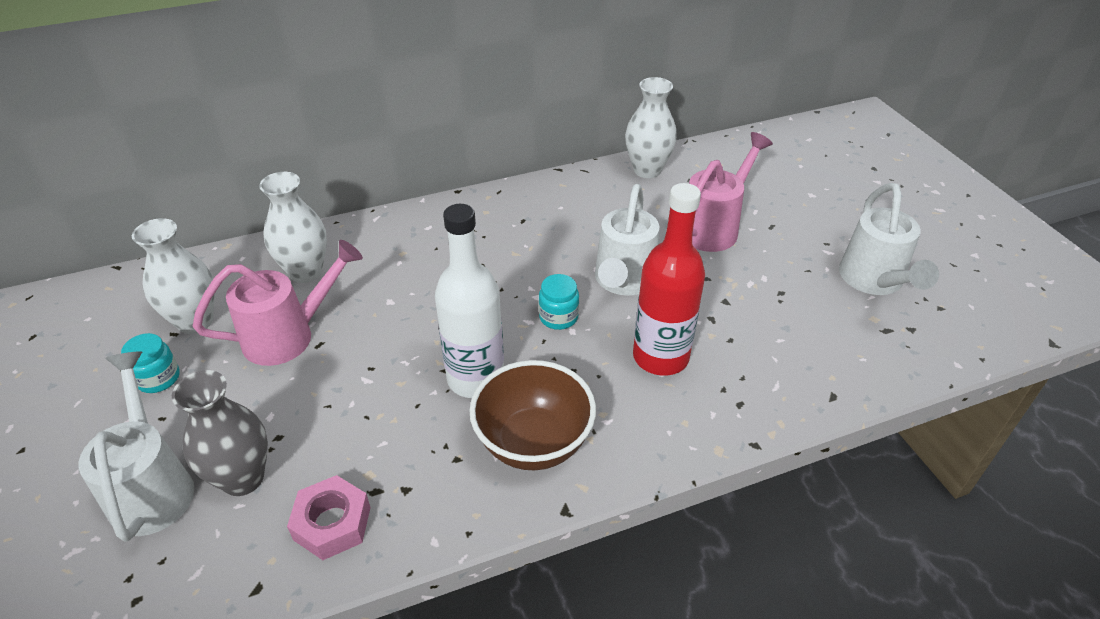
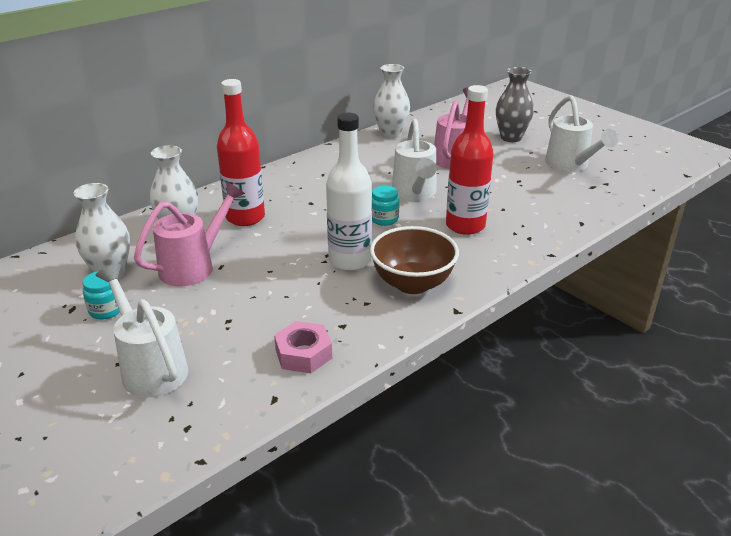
camera: 20 degrees left, 10 degrees down
(243, 478) = (218, 347): grey vase -> grey vase (511, 138)
(391, 271) = (245, 217): none -> red bottle

